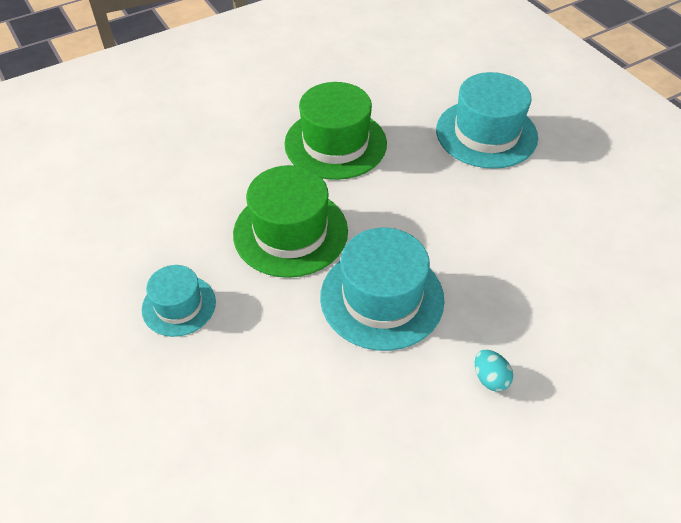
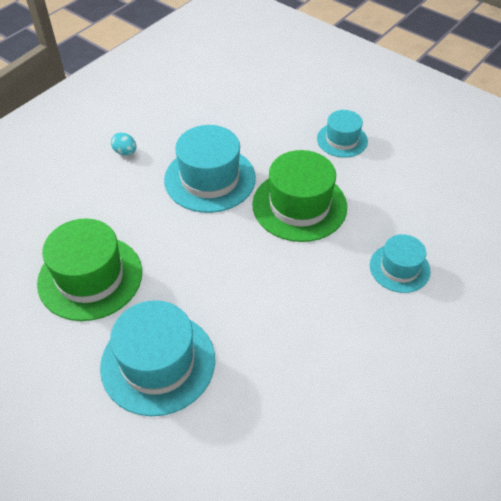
camera: 160 degrees right, 0 degrees up
(234, 147) = (399, 268): none -> turquoise hat
(335, 143) = (308, 300): green hat -> green hat (90, 277)

